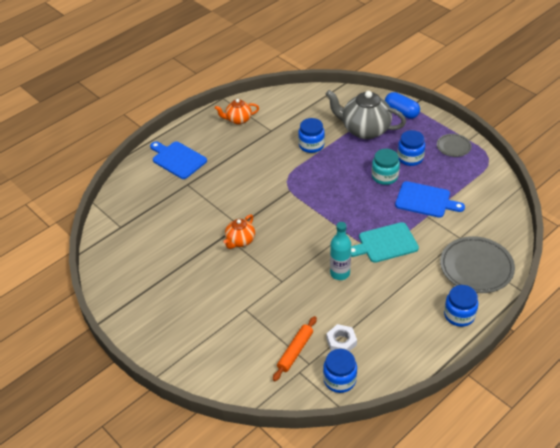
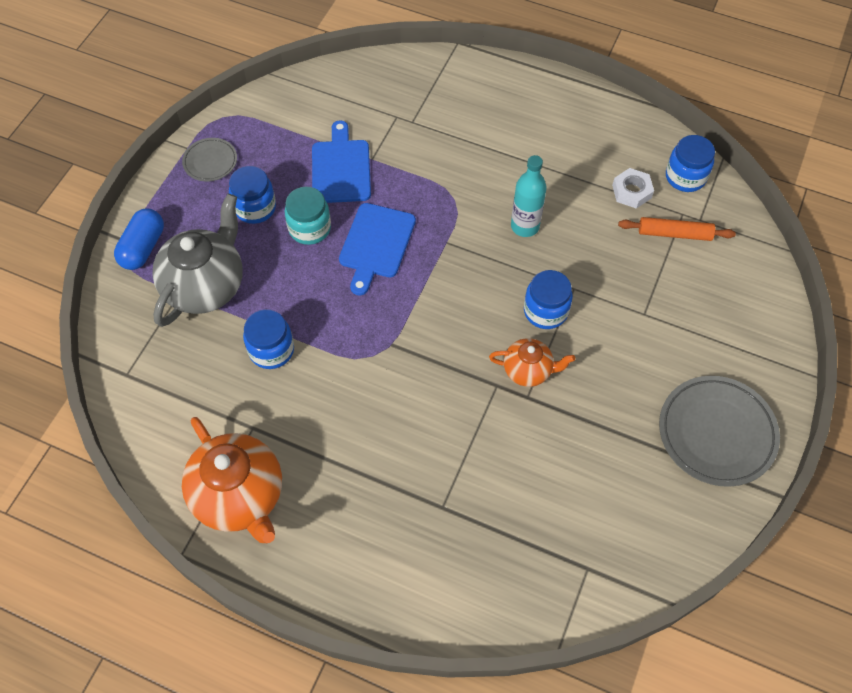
camera: 115 degrees left, 15 degrees up
(177, 159) = (386, 555): blue cutting board -> blue cutting board (376, 244)
(238, 120) = (240, 496): orange teapot -> orange teapot, size x1.83
(364, 130) = (206, 286): grey teapot -> grey teapot turned 150 degrees counterclockwise
(385, 243) = (445, 192): turquoise cutting board -> none
(459, 315) = (526, 91): blue jar -> blue jar (545, 311)
(476, 267) = (441, 90): grey plate -> grey plate (716, 433)

